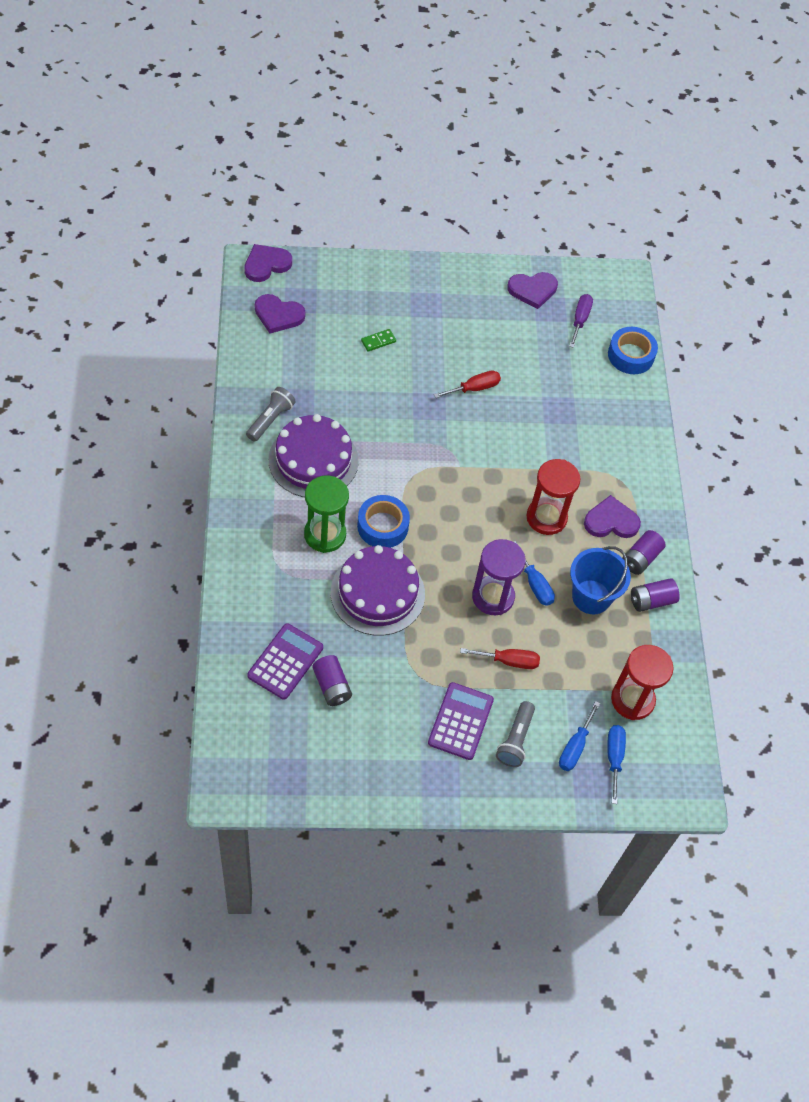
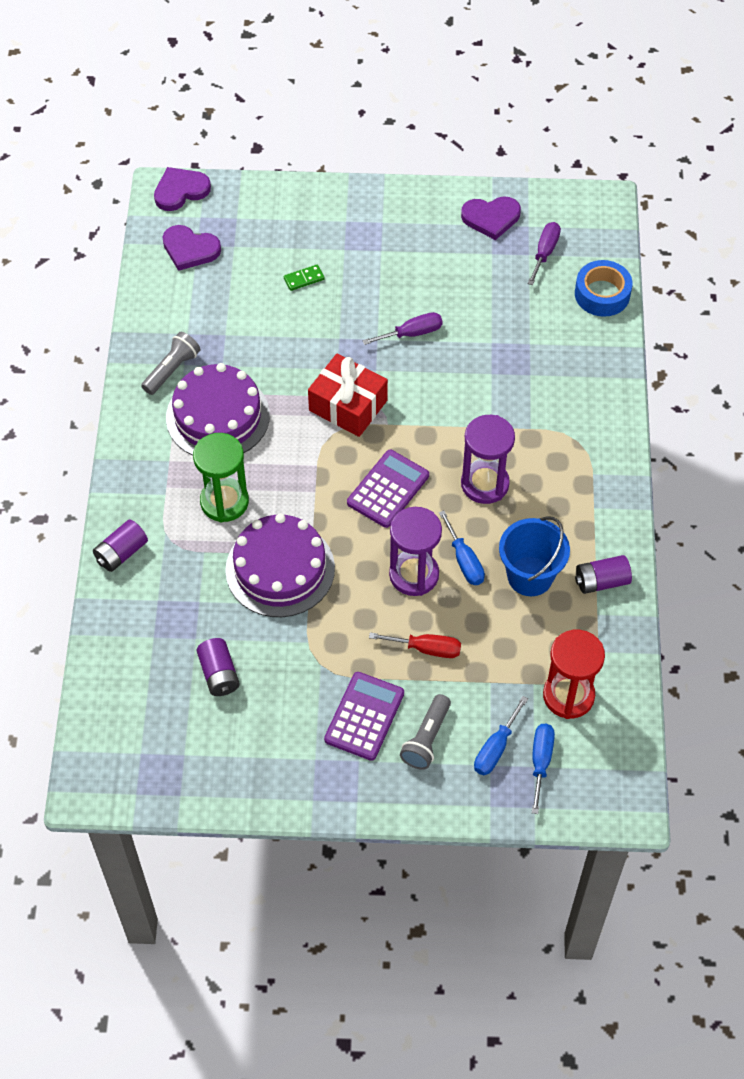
camera: 10 degrees right, 0 degrees up
(285, 662) = (168, 645): purple calculator -> purple calculator (388, 489)
(382, 526) = (292, 492): blue tape -> none
(424, 450) = (348, 405): none -> red gift
(474, 388) = (412, 333): red screwdriver -> purple screwdriver
(546, 517) = (485, 484): red hourglass -> purple hourglass
(611, 521) = (561, 488): purple heart -> none
(640, 558) = (592, 532): purple battery -> purple battery (121, 553)

